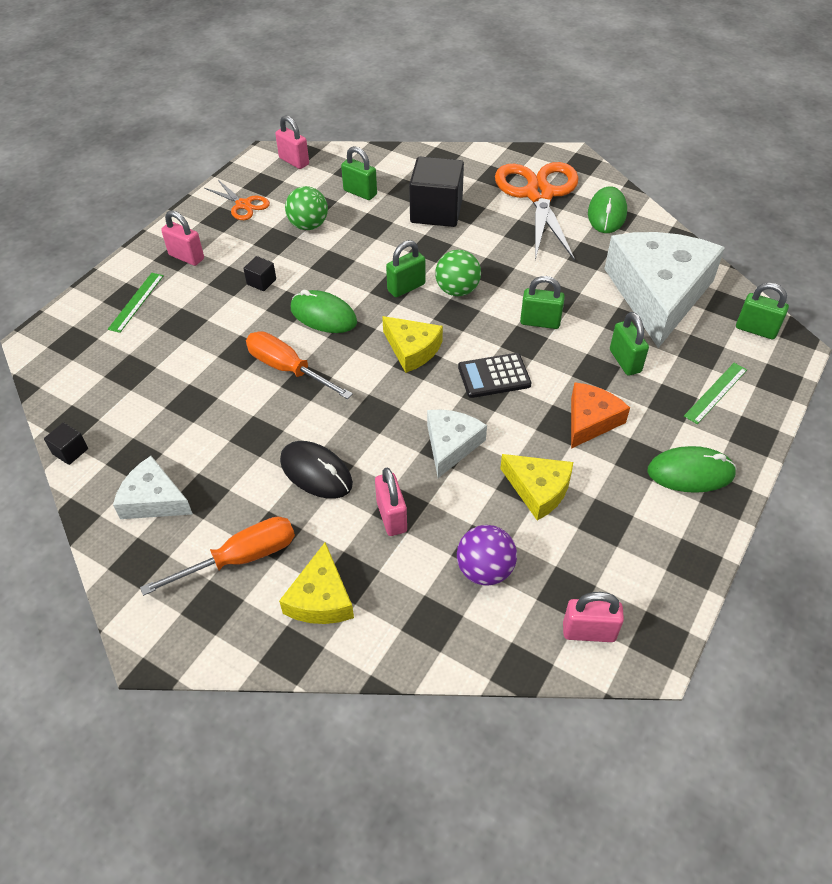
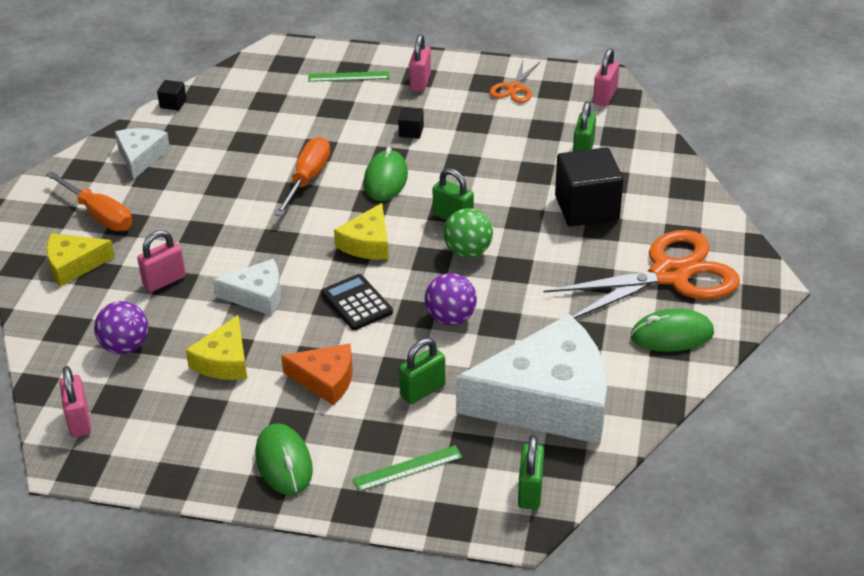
camera: 70 degrees right, 10 degrees down
(308, 225) = (508, 134): green ball -> none
(316, 472) = (197, 228): black mouse -> none
(540, 322) = (450, 318): green padlock -> purple ball
(715, 392) = (407, 468): green ruler -> green ruler turned 45 degrees counterclockwise

